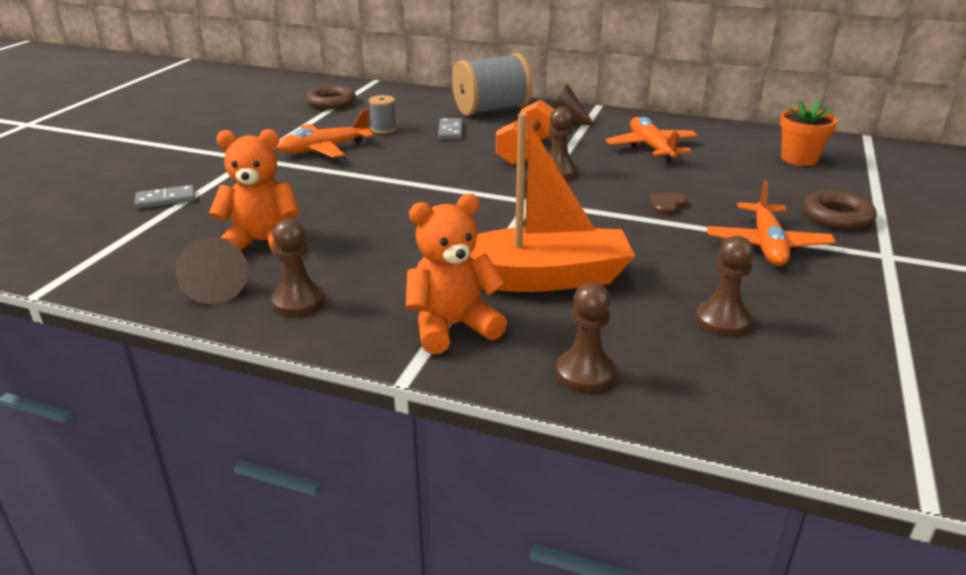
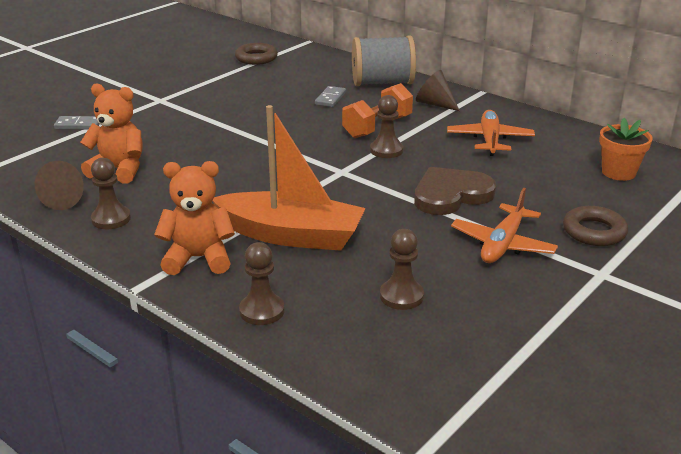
camera: 20 degrees right, 0 degrees up
(324, 149) = (218, 100): orange plane -> none
(383, 129) = (278, 89): grey spool -> none
(667, 205) = (451, 195): brown heart -> brown heart, size x2.26

